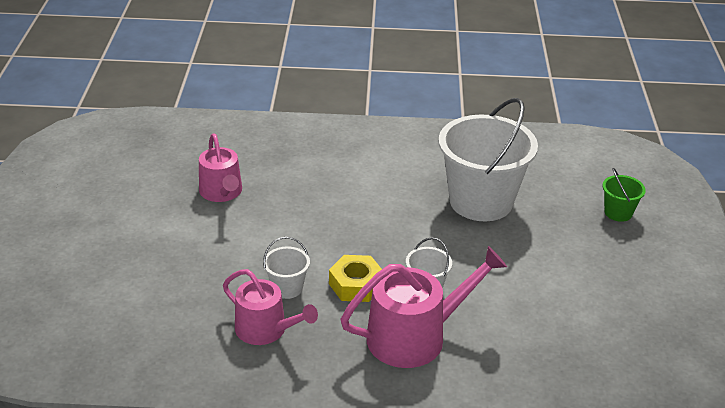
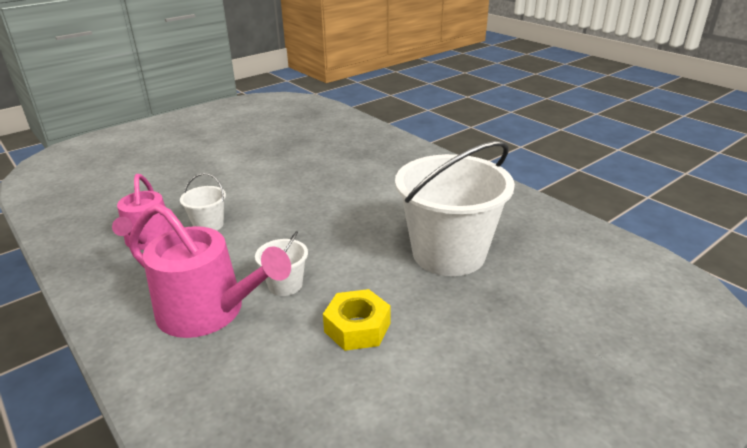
camera: 50 degrees right, 5 degrees down
(222, 192) = (287, 156): pink watering can -> none
(356, 285) = (247, 250): yellow nut -> yellow nut (357, 327)
(618, 213) = (578, 344): green bucket -> none

